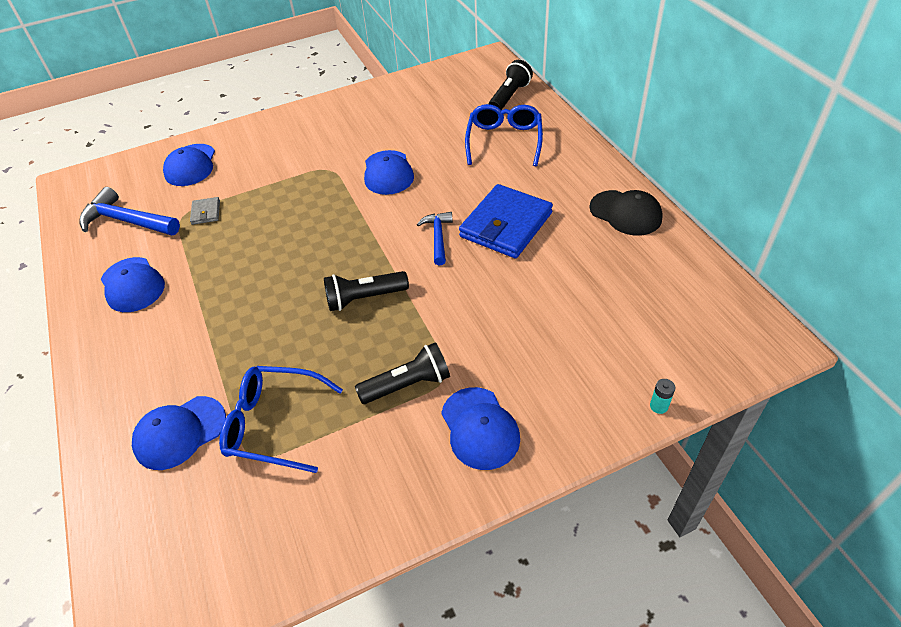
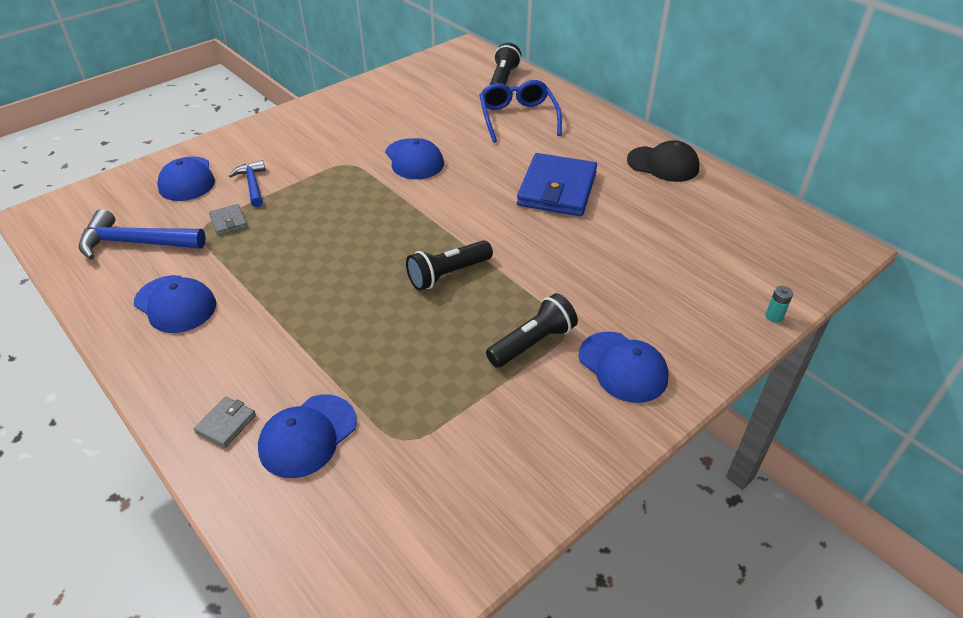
camera: 20 degrees left, 5 degrees down
(123, 406) = (226, 424): none -> grey wallet
(274, 424) = (410, 405): blue glasses -> none
(438, 237) = (495, 209): blue hammer -> blue hammer (252, 185)

